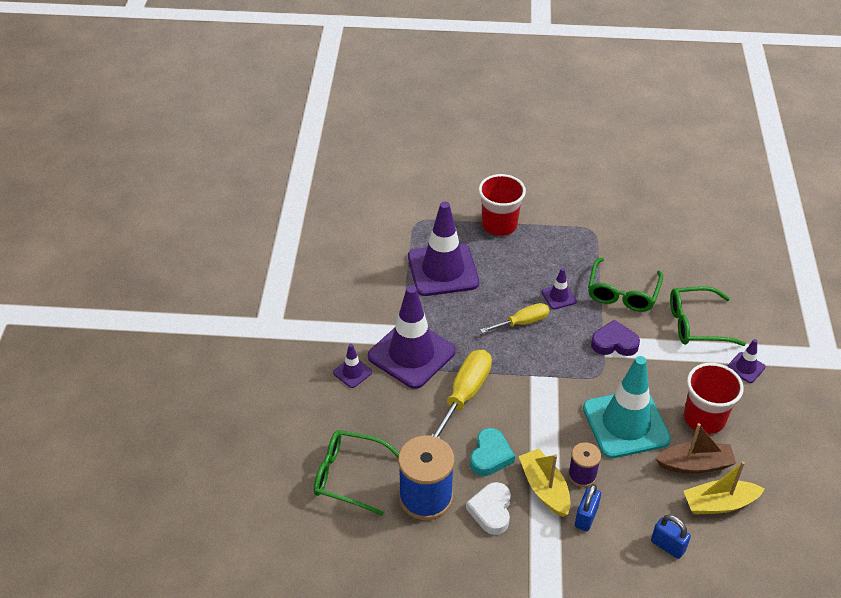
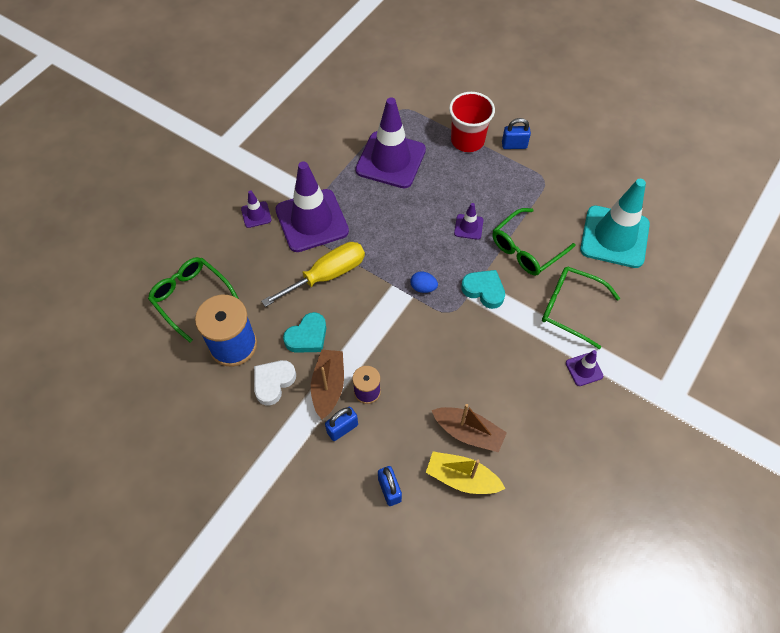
camera: 30 degrees right, 15 degrees up
(522, 322) = (420, 235): yellow screwdriver -> none
(543, 212) = (514, 145): none -> blue padlock
(544, 488) = (328, 386): yellow boat -> brown boat
(560, 365) = (423, 287): none -> blue egg
(614, 343) = (484, 290): purple heart -> turquoise heart
(626, 424) = (437, 366): turquoise traffic cone -> turquoise traffic cone (614, 237)
(704, 418) = (509, 396): red cup -> none

